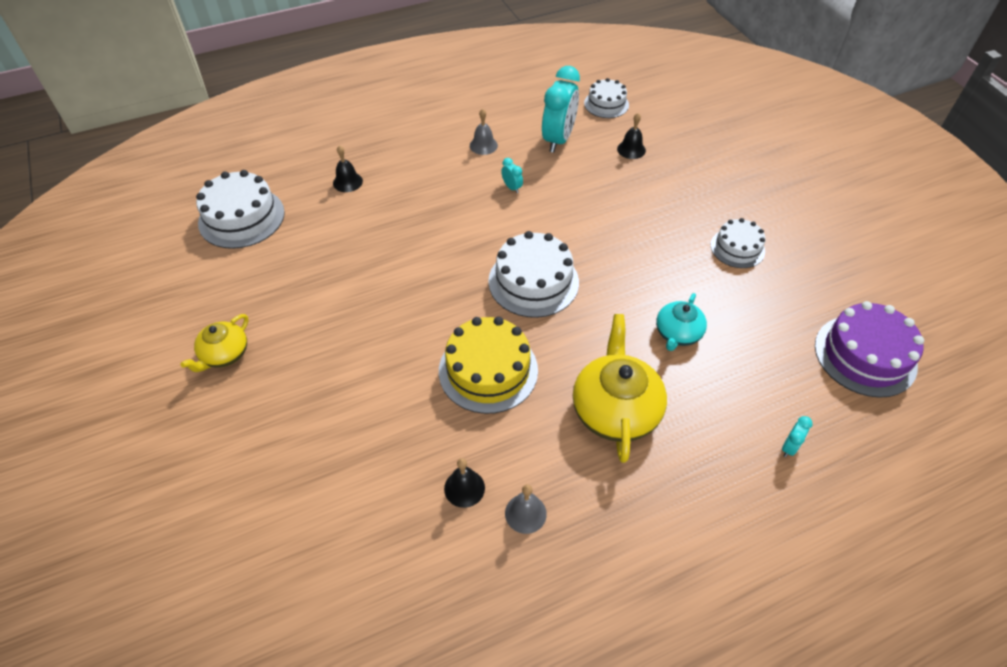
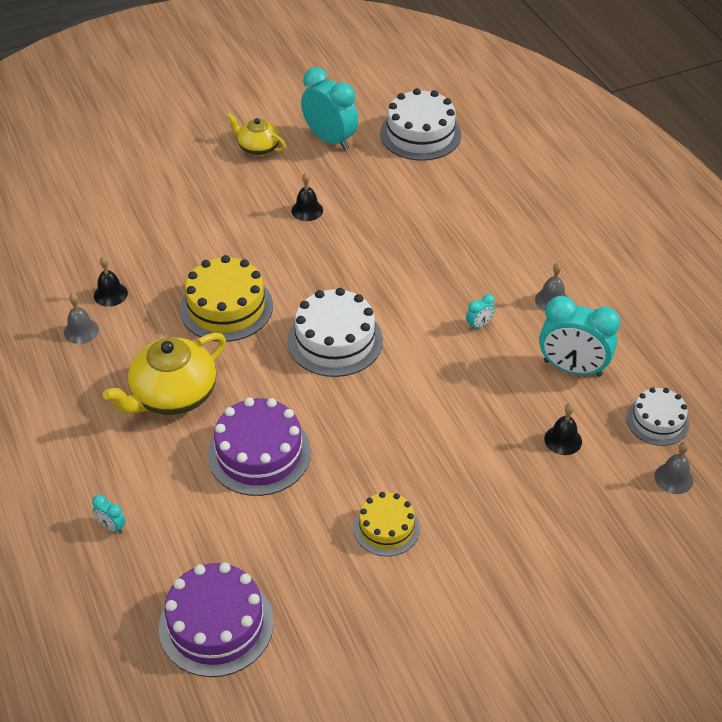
camera: 90 degrees right, 5 degrees down
(229, 289) = (330, 140): none -> turquoise clock
(347, 182) = (477, 197): black bell -> black bell (307, 210)
(615, 409) = (173, 395): yellow teapot -> yellow teapot turned 135 degrees clockwise
(657, 102) = (673, 478): none -> grey bell
(677, 333) = (259, 453): turquoise teapot -> purple cake
(737, 248) = (386, 528): white cake -> yellow cake

